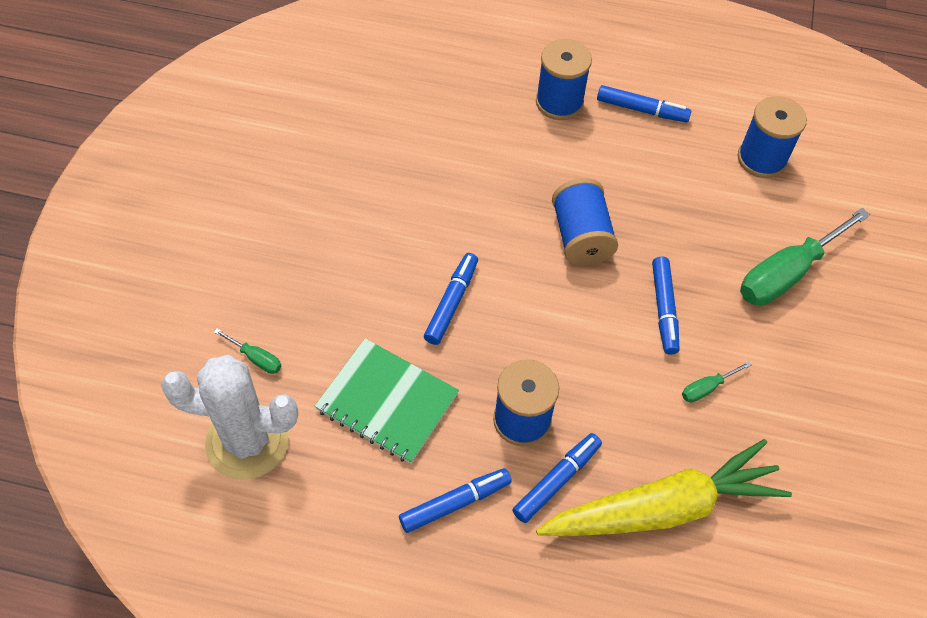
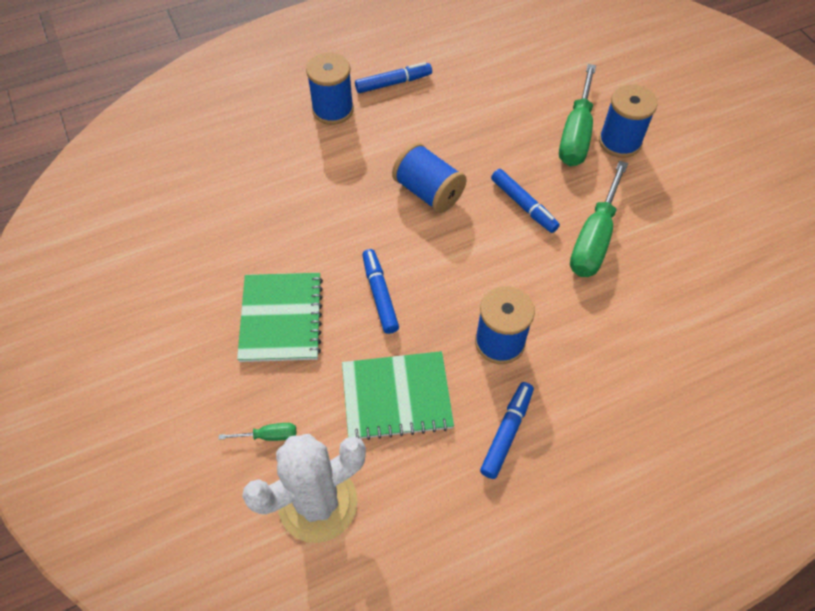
camera: 35 degrees left, 0 degrees up
(349, 266) = (281, 318): none -> green notebook
(556, 480) = (558, 366): blue marker -> none
(663, 507) = (637, 334): yellow carrot -> none
(707, 388) = (594, 238): green screwdriver -> green screwdriver, size x2.27
(761, 159) = (497, 71): blue spool -> blue spool (619, 142)

